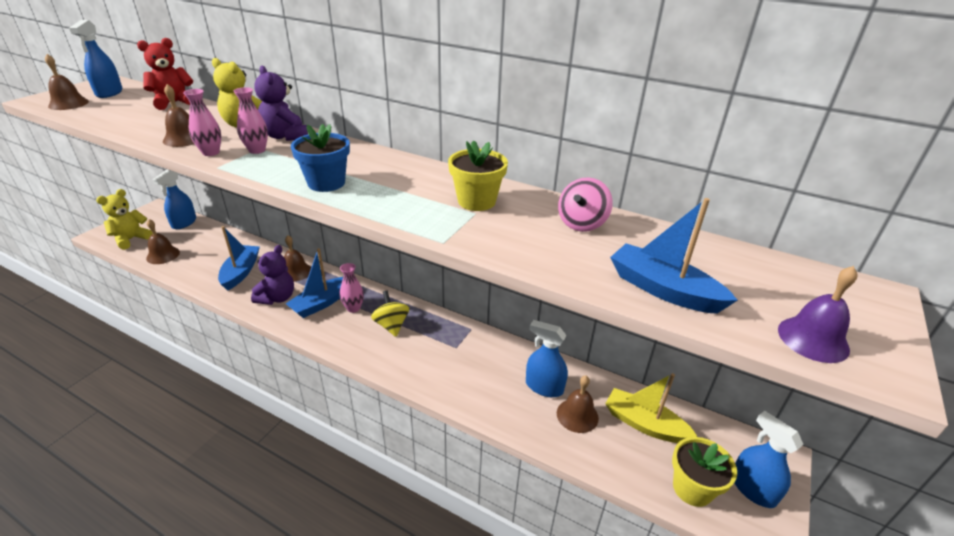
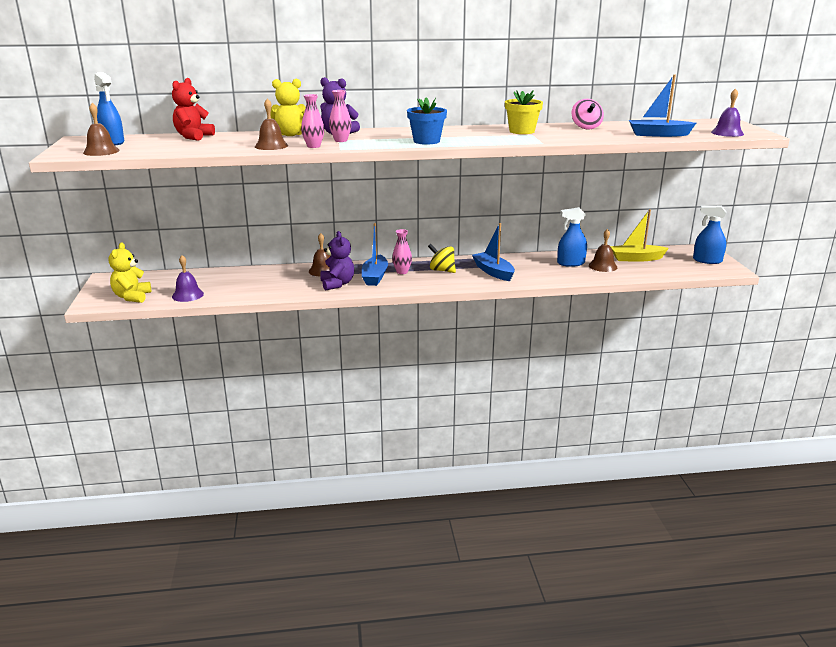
camera: 35 degrees left, 10 degrees down
(163, 255) = (187, 295): brown bell -> purple bell
(184, 223) = (160, 277): blue spray bottle -> none
(241, 272) = (279, 283): blue boat -> blue boat (493, 272)
(692, 488) = (685, 268): yellow flower pot -> none

